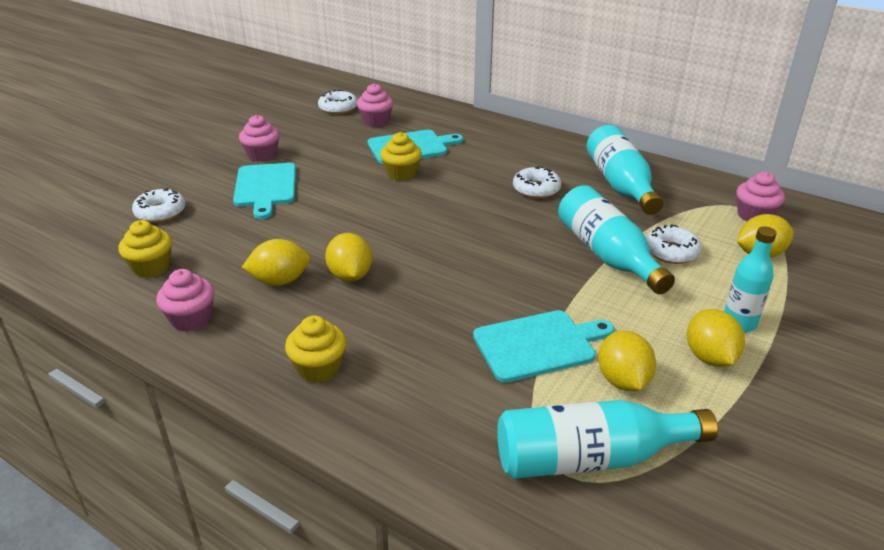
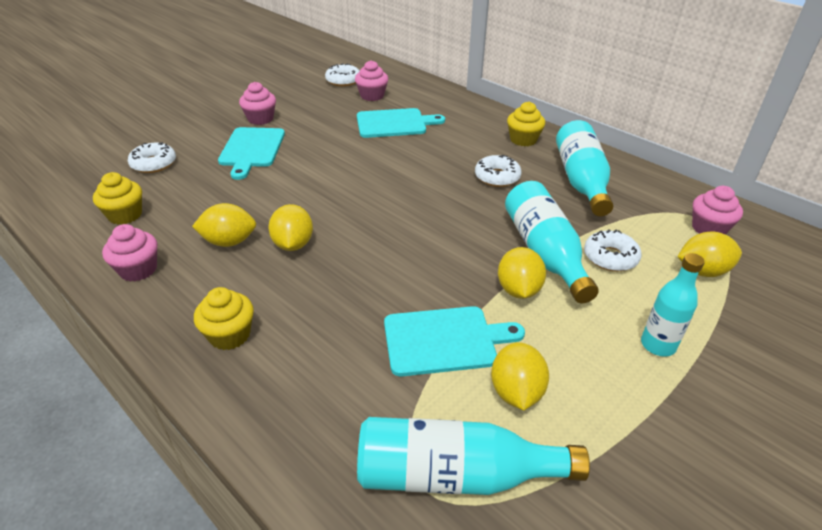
camera: 10 degrees right, 5 degrees up
(401, 173) = (376, 148): yellow cupcake -> yellow cupcake (523, 140)
(709, 357) = (615, 379): yellow lemon -> yellow lemon (518, 290)

